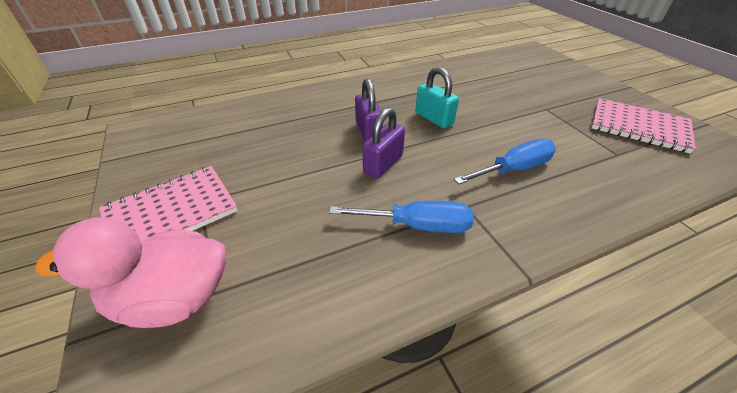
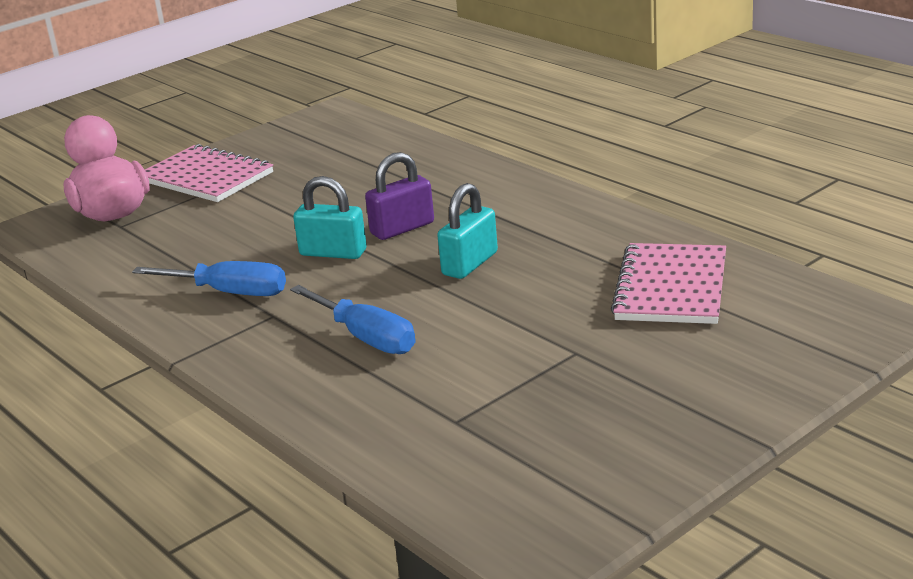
camera: 75 degrees right, 15 degrees down
(383, 164) = (333, 253): purple padlock -> turquoise padlock
(417, 225) = (229, 292): blue screwdriver -> blue screwdriver turned 60 degrees counterclockwise
(638, 127) = (568, 445): pink notebook -> pink notebook (671, 287)

